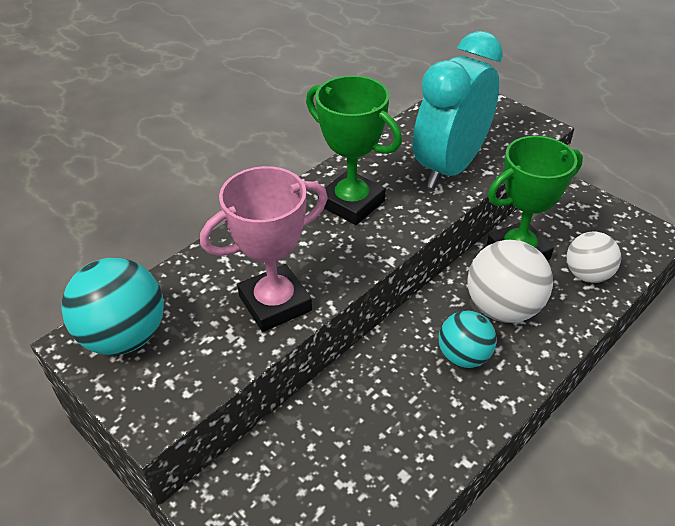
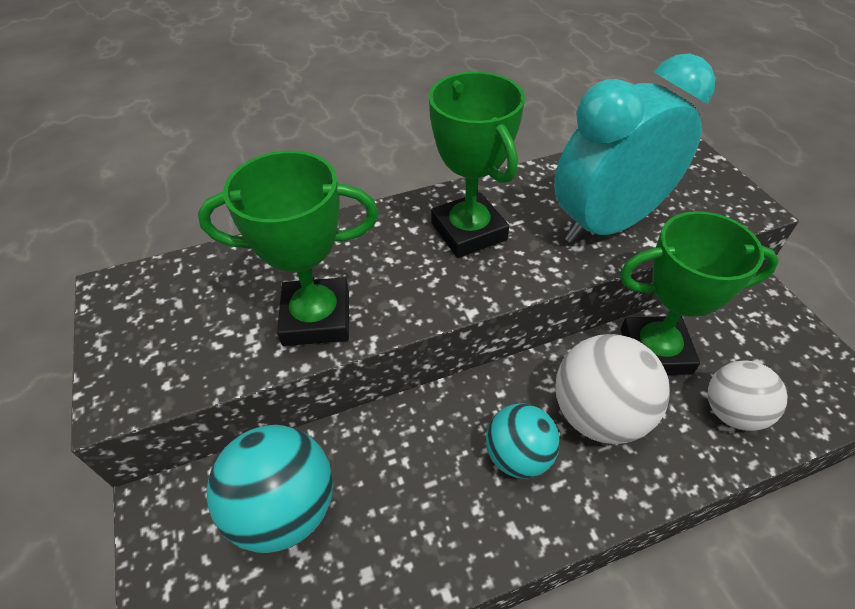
camera: 25 degrees right, 5 degrees up
(124, 336) = (155, 299): turquoise ball -> turquoise ball (284, 508)
(275, 303) = (316, 318): pink trophy -> green trophy

